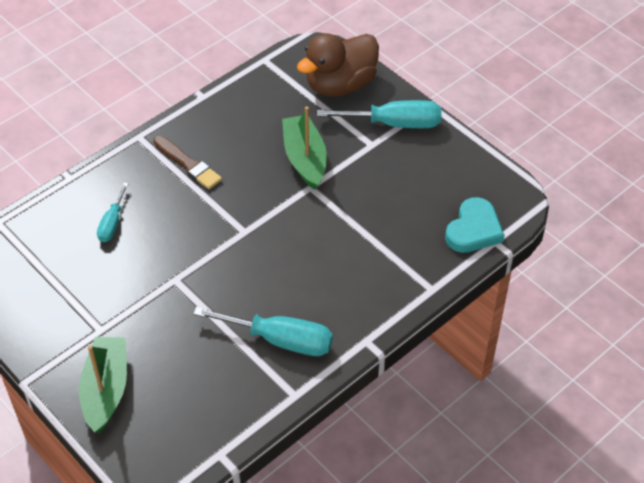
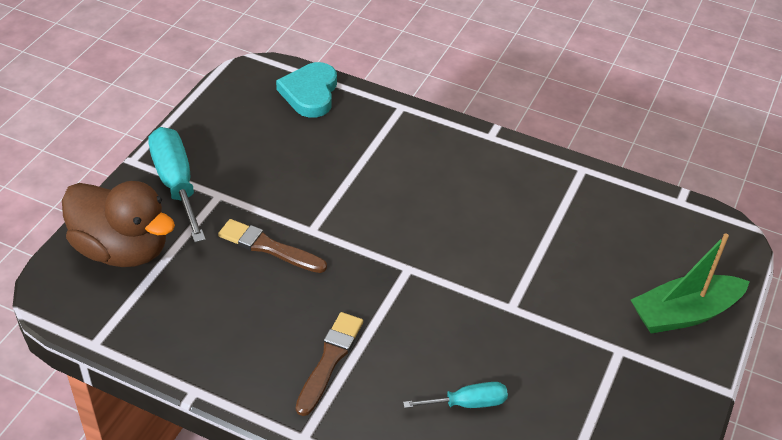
camera: 115 degrees left, 5 degrees down
(280, 340) = (530, 196): turquoise screwdriver -> none
(305, 159) = (269, 247): green boat -> brown brush
(473, 230) = (310, 93): turquoise heart -> turquoise heart turned 90 degrees counterclockwise

